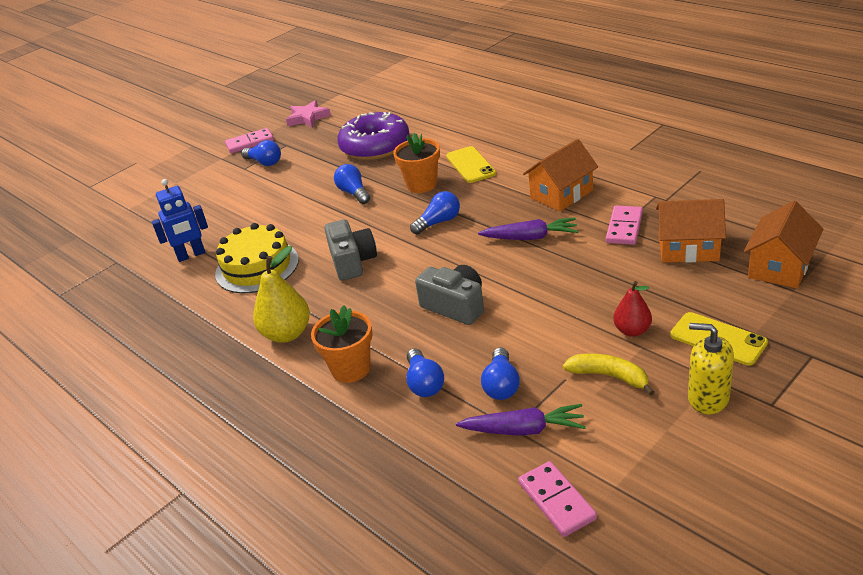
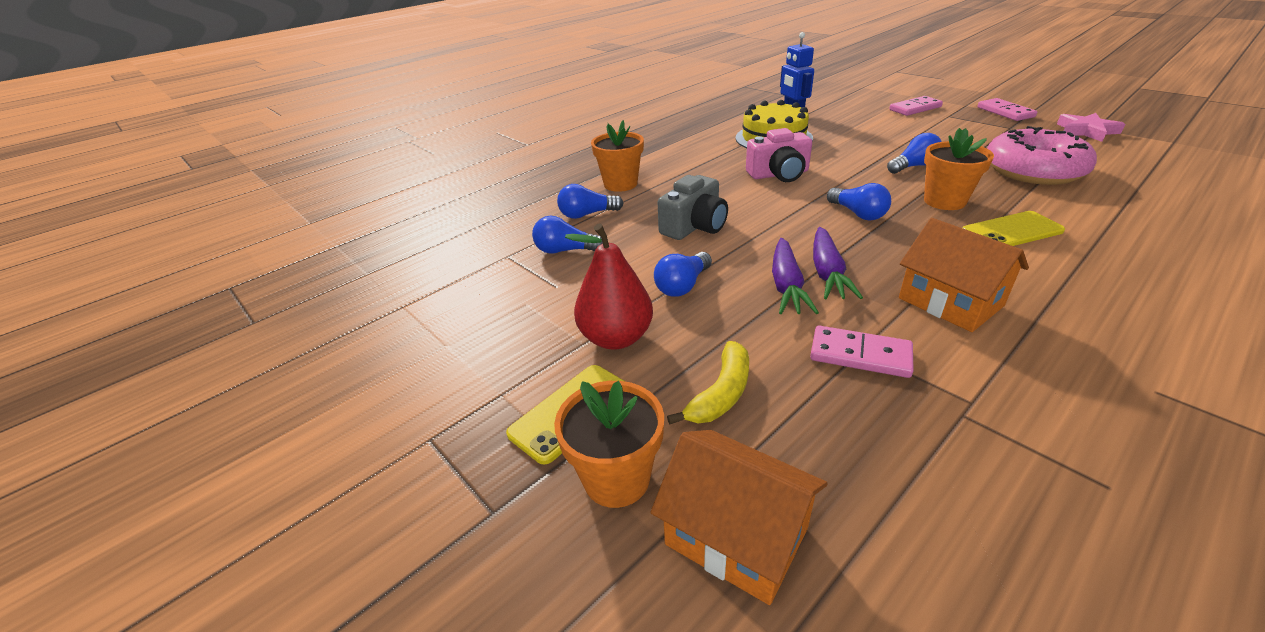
camera: 90 degrees right, 0 degrees up
(264, 162) = (965, 122): blue light bulb -> blue light bulb (682, 286)
(287, 334) = (675, 157): yellow pear -> none
(352, 262) = (779, 174): grey camera -> pink camera
(375, 146) = (1033, 170): purple donut -> pink donut
(523, 430) = (502, 261): purple carrot -> purple carrot (786, 285)
(556, 501) = (412, 274): pink domino -> pink domino (915, 108)
(609, 376) = (545, 314): yellow banana -> yellow banana (721, 393)
(632, 330) = (616, 338): red pear -> red pear, size x1.59
(688, 248) = (801, 418): orange house -> none
(708, 398) = (472, 383): yellow soap dispenser -> none
(764, 311) = (616, 478): none -> orange flower pot

